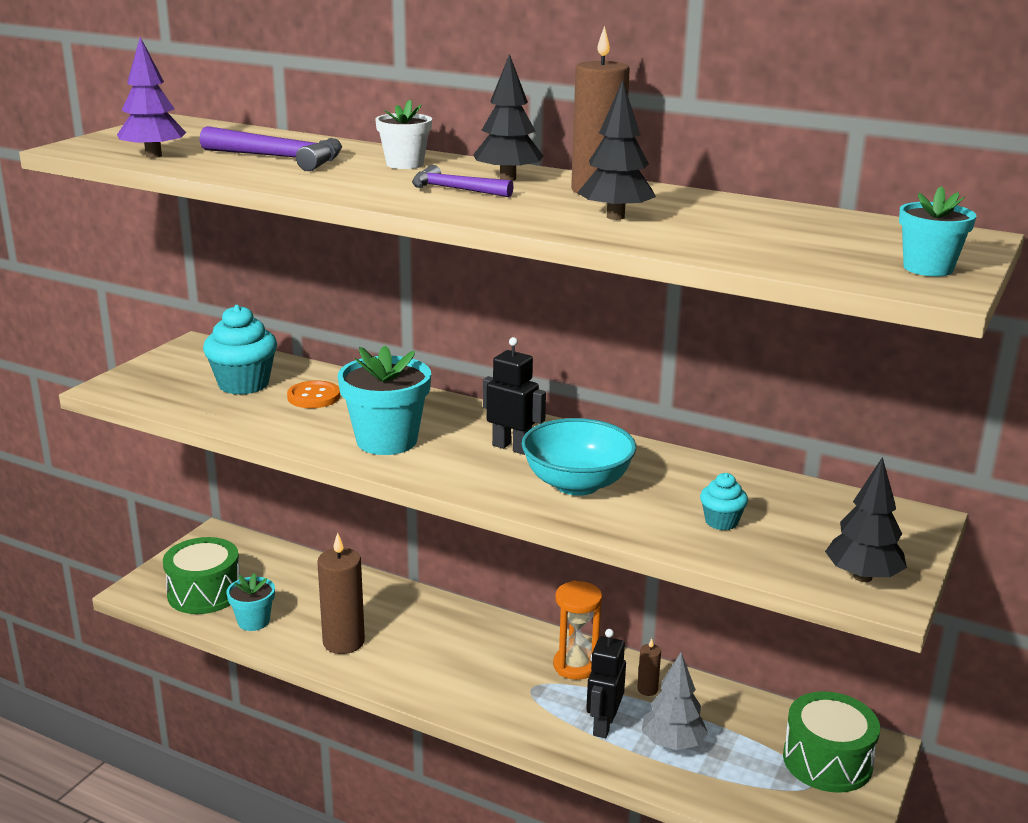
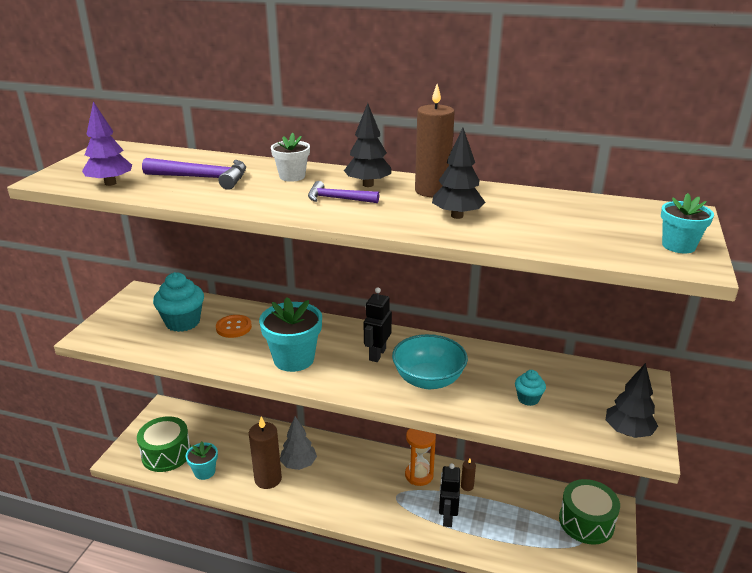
camera: 10 degrees left, 5 degrees up
(512, 447) = (377, 354): black robot -> black robot turned 90 degrees counterclockwise
(672, 743) = (492, 524): grey tree -> grey tree (298, 464)

